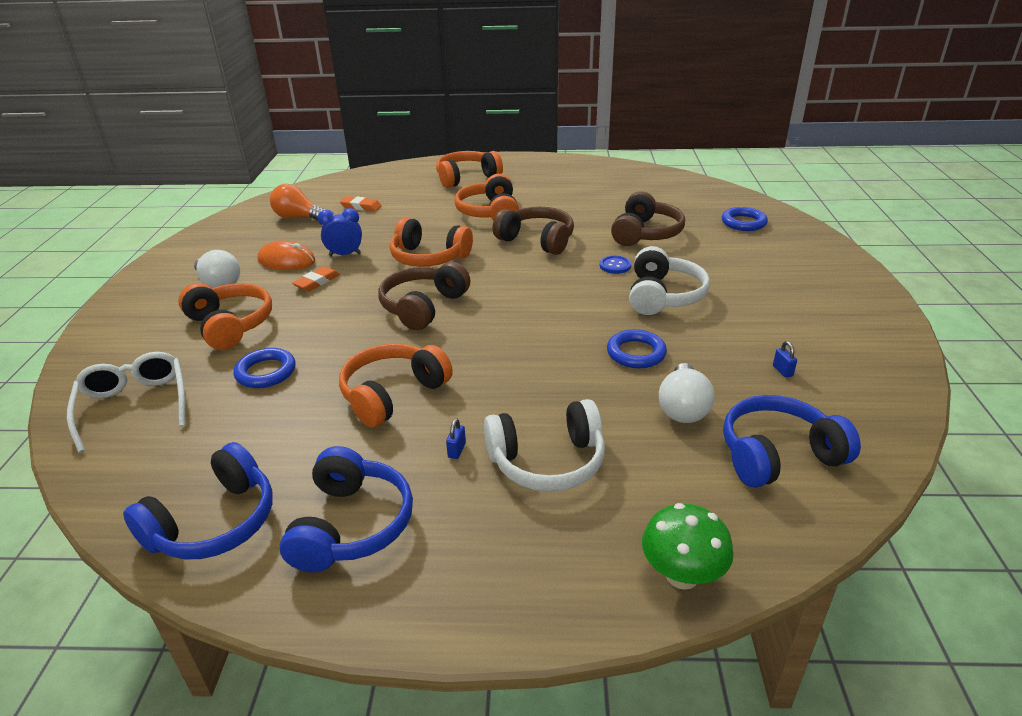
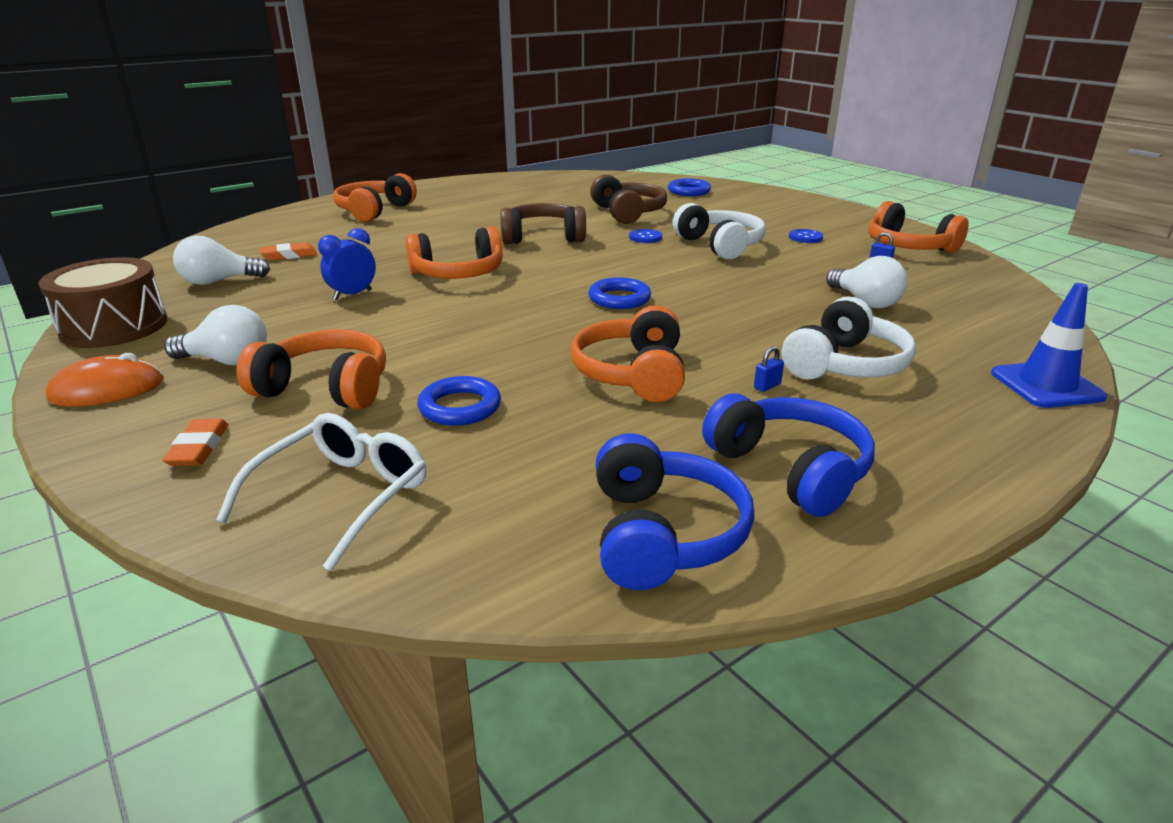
camera: 40 degrees left, 5 degrees down
(134, 405) = (342, 496): white glasses -> white glasses turned 90 degrees clockwise
(210, 237) = (114, 327): none -> brown drum
(286, 261) = (284, 318): orange mouse -> orange mouse (107, 389)
(298, 218) = (219, 281): orange light bulb -> white light bulb
(317, 282) = (364, 323): orange eraser -> orange eraser (199, 448)
(423, 307) = (529, 308): brown headphones -> none
(457, 450) = (767, 386): blue padlock -> blue padlock turned 75 degrees clockwise
(489, 212) = (453, 229): orange headphones -> orange headphones (908, 247)
(636, 353) = (771, 283): blue ring -> blue ring (619, 299)
(682, 575) = (1046, 385): green mushroom -> blue traffic cone
(761, 314) = (805, 237): none -> blue button
(778, 455) = (965, 305): blue headphones -> none

